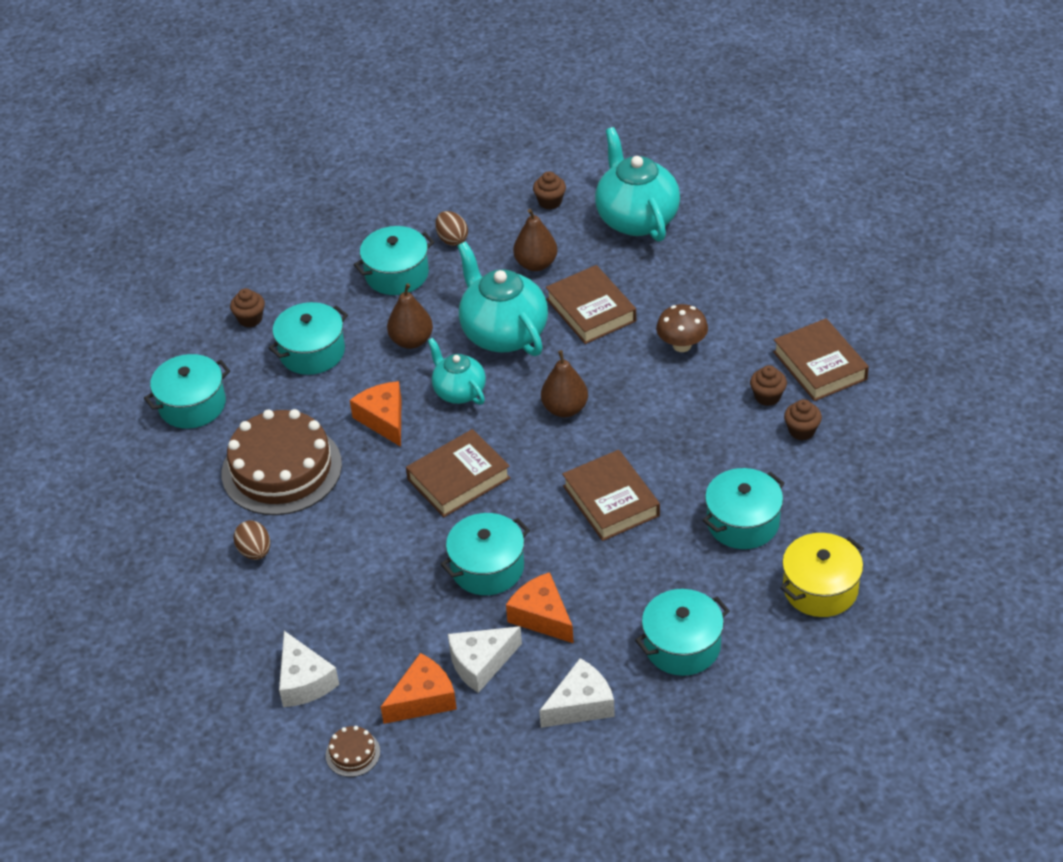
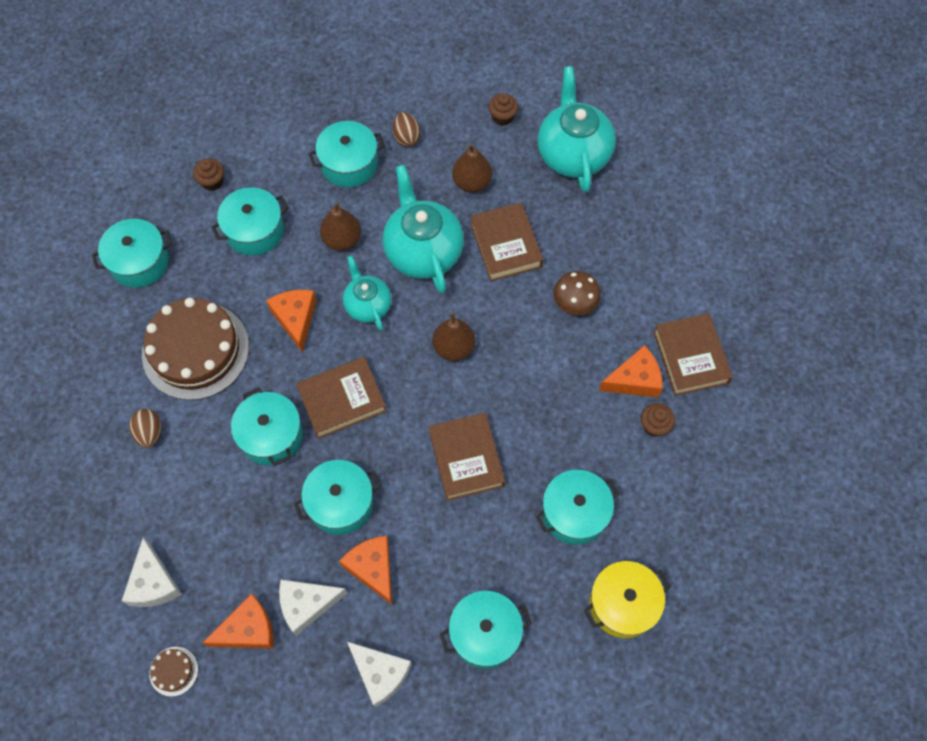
camera: 10 degrees right, 20 degrees up
(391, 525) = (271, 435): none -> turquoise pot
(581, 705) = (380, 673): white cheese -> white cheese turned 60 degrees clockwise
(767, 397) = (634, 380): brown cupcake -> orange cheese

